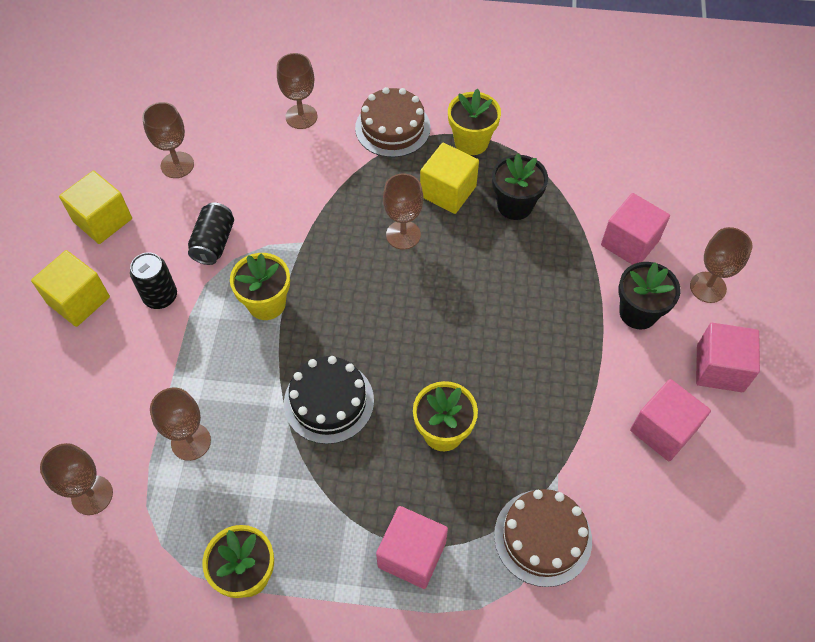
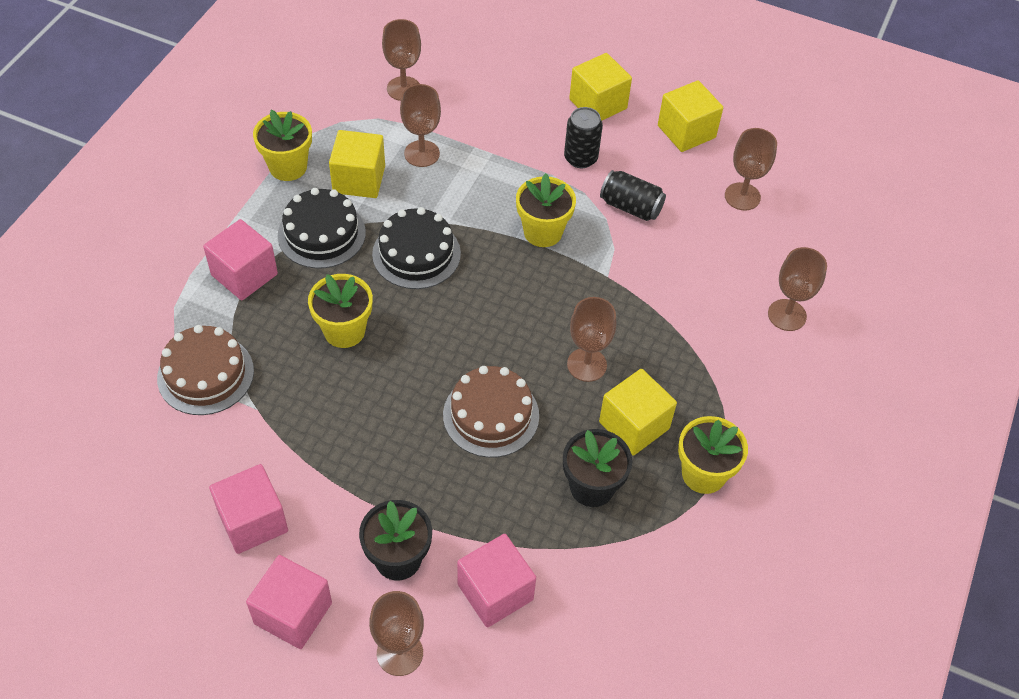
camera: 105 degrees right, 5 degrees down
(246, 491) = (359, 179): none -> yellow cube
(332, 499) = (321, 234): none -> black cake
(392, 128) = (747, 399): brown cake -> brown cake (491, 415)

